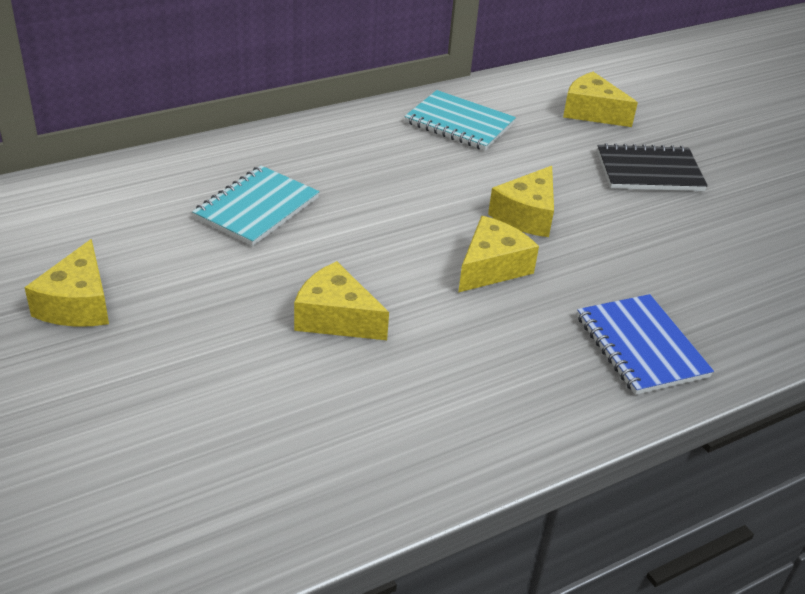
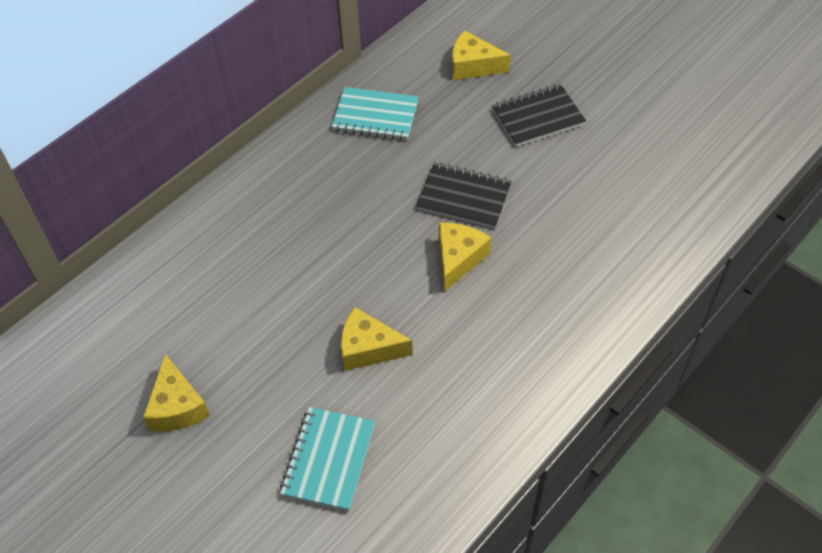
camera: 15 degrees left, 15 degrees up
(257, 208) = (261, 265): turquoise notebook -> turquoise notebook (329, 460)
(526, 215) = (464, 197): yellow cheese -> black notebook
(641, 346) = (586, 294): blue notebook -> none

